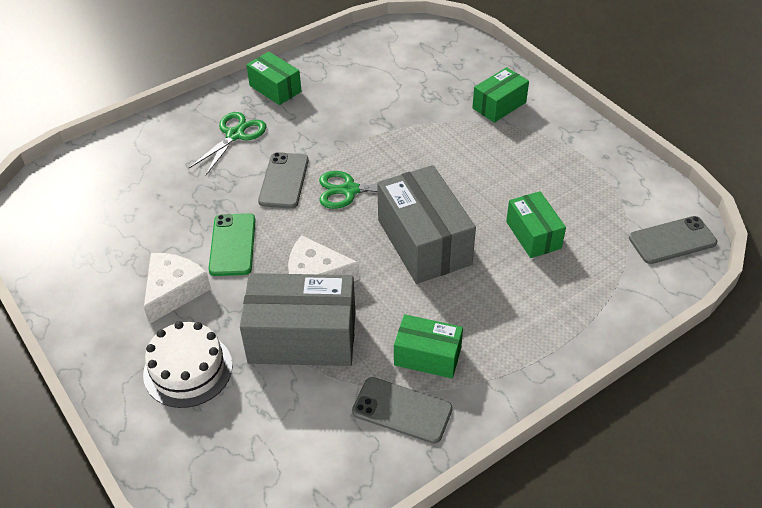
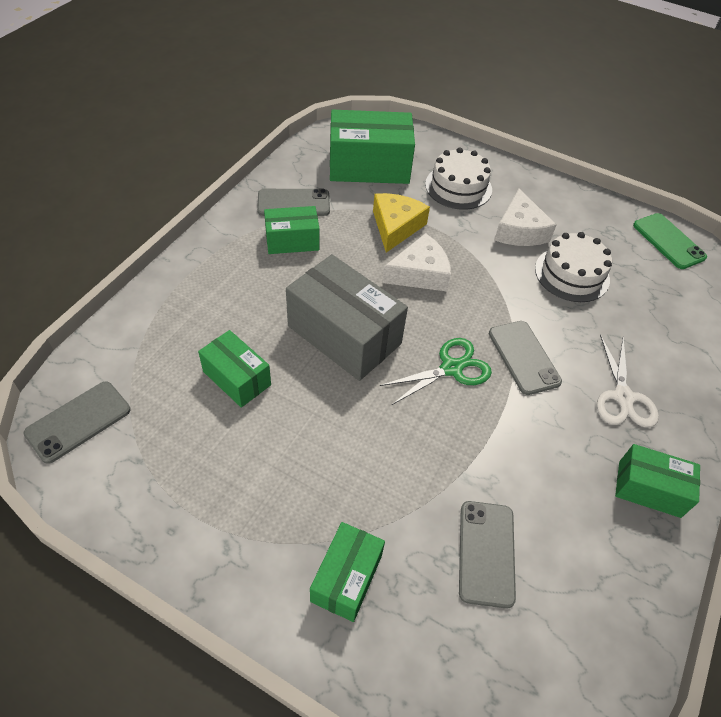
camera: 150 degrees right, 5 degrees up
(170, 231) = (572, 274): none -> white cake
(232, 245) = (511, 279): green phone -> green phone (668, 241)
(235, 135) = (623, 397): green scissors -> white scissors
(273, 441) = (369, 166): none -> green box
(302, 337) = (396, 227): grey box -> yellow cheese
(406, 92) = (486, 553): none -> grey phone

